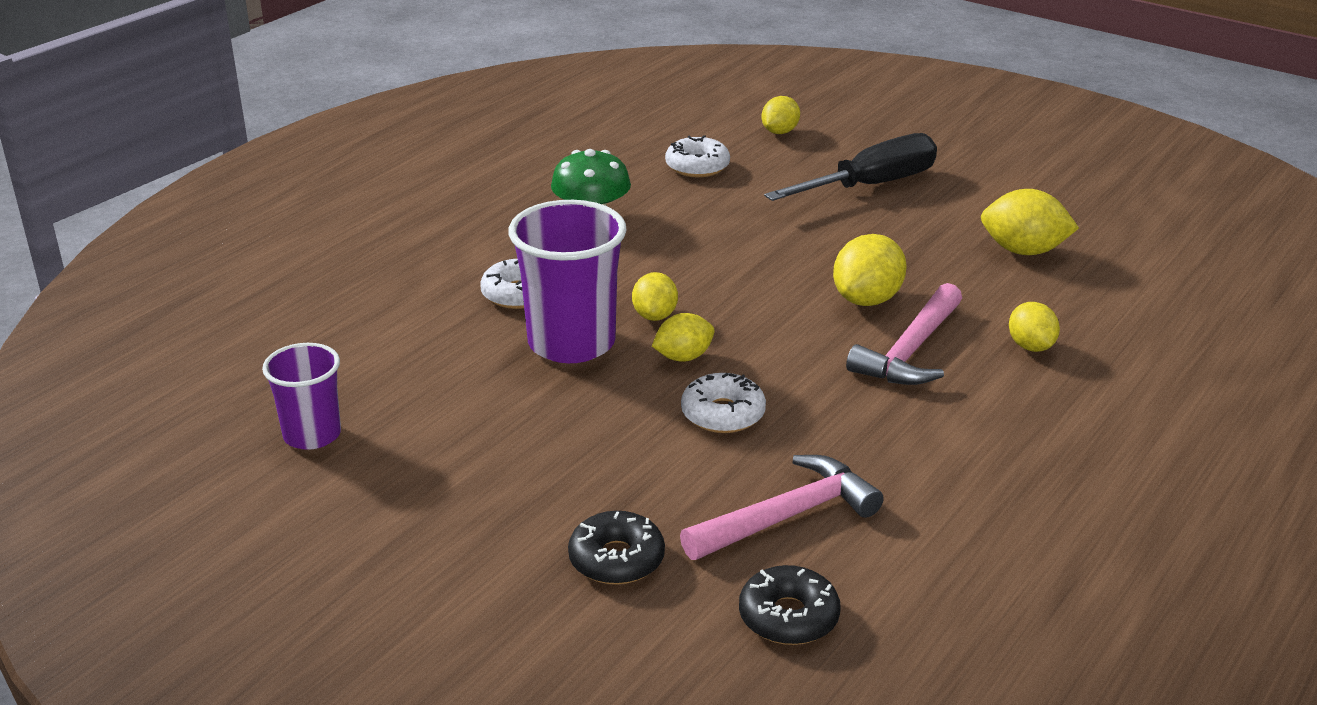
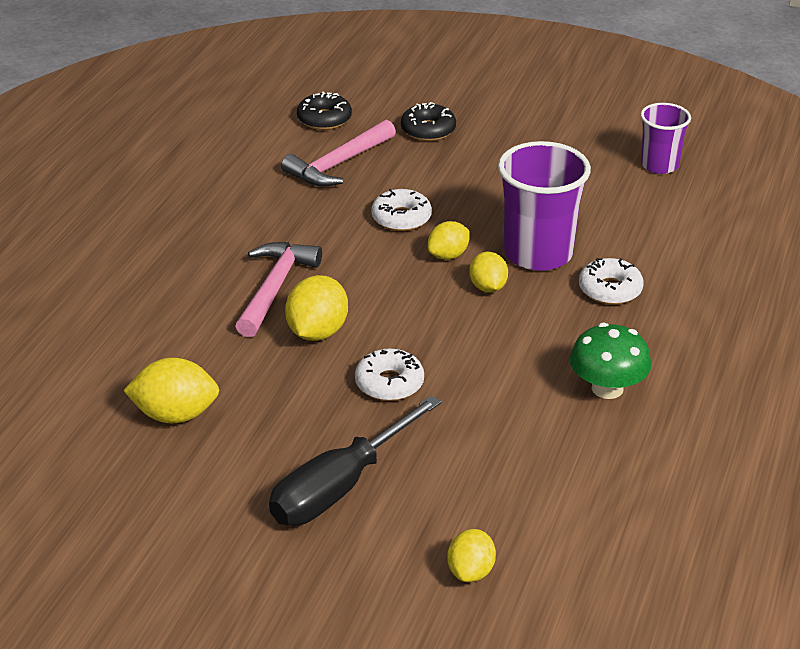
camera: 165 degrees right, 5 degrees up
(697, 166) = (540, 484): white donut -> white donut (389, 383)
(1030, 346) = (178, 307): yellow lemon -> none

